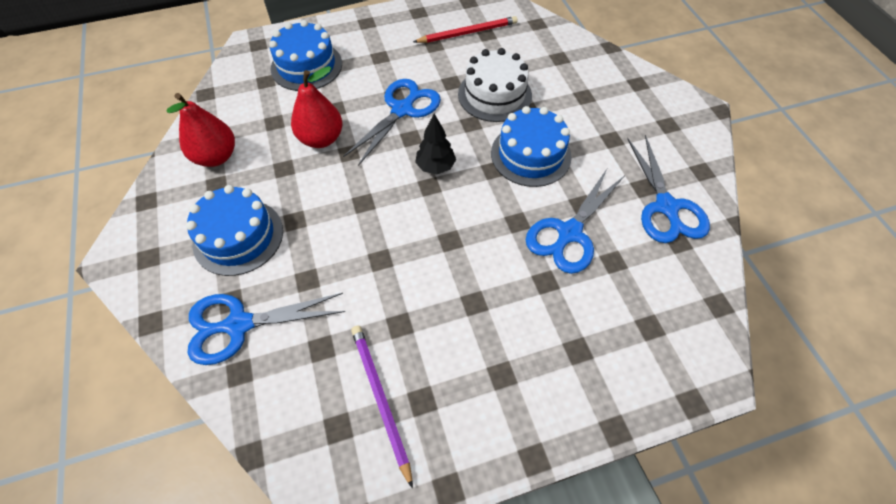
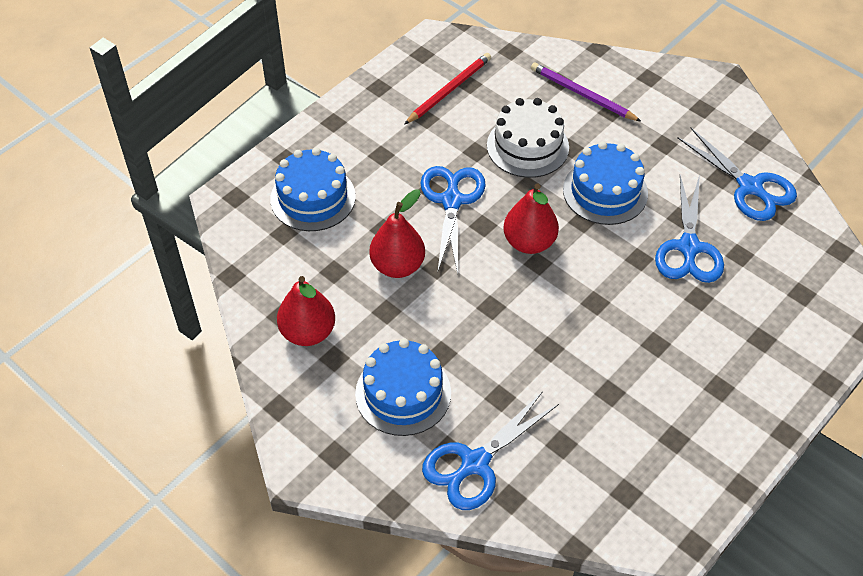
camera: 30 degrees left, 5 degrees down
(380, 399) = (641, 455): purple pencil -> purple pencil (582, 94)
(435, 167) = (529, 242): black tree -> red pear

